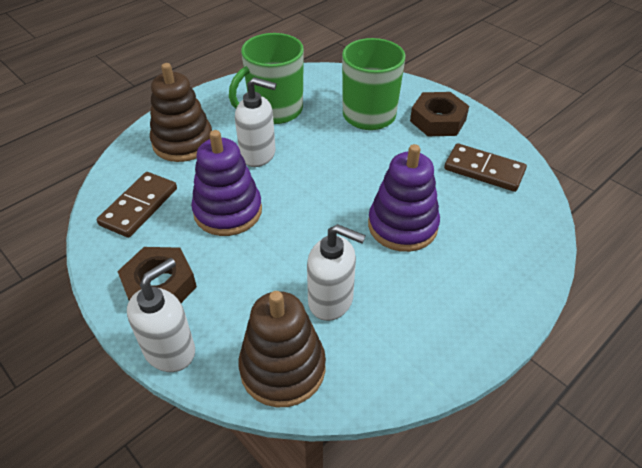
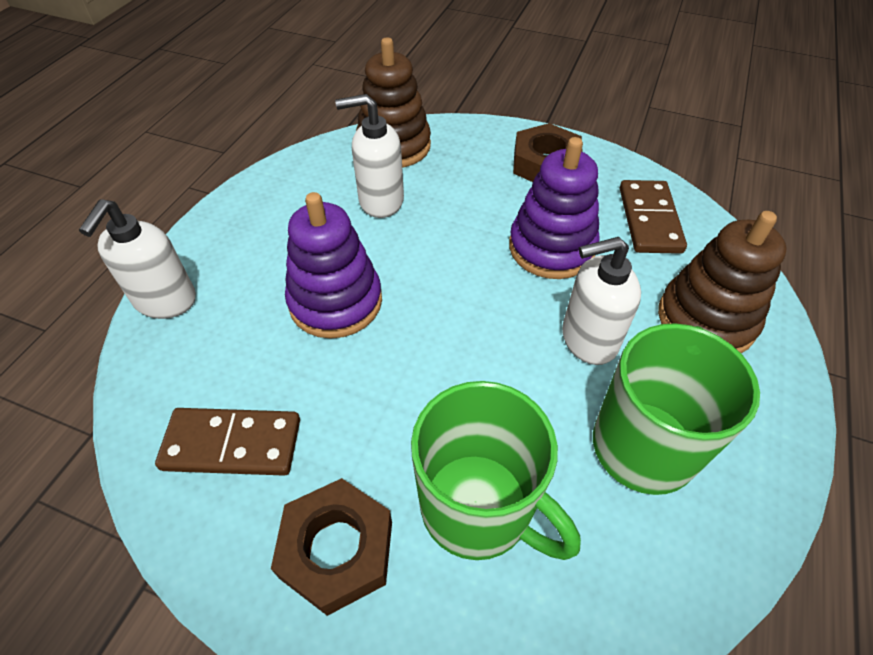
camera: 155 degrees right, 5 degrees up
(170, 350) = (490, 130): white soap dispenser -> white soap dispenser (165, 301)

